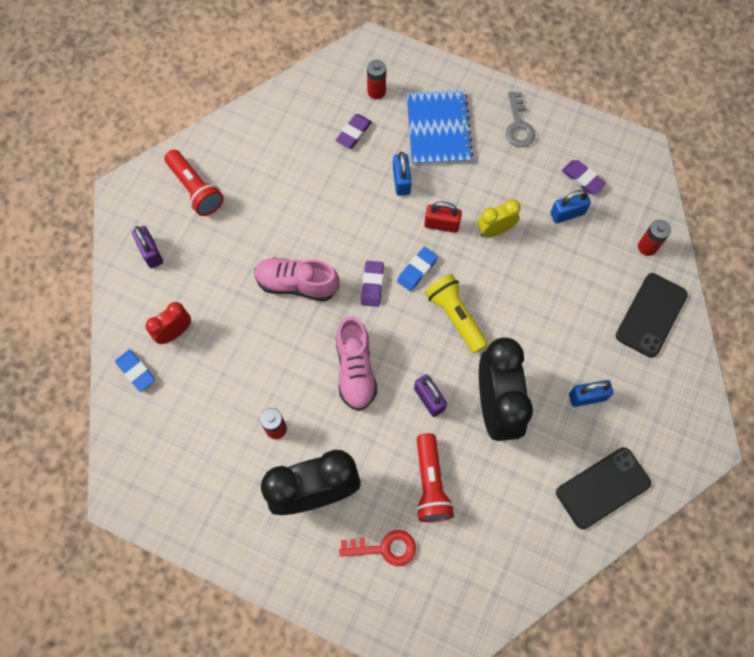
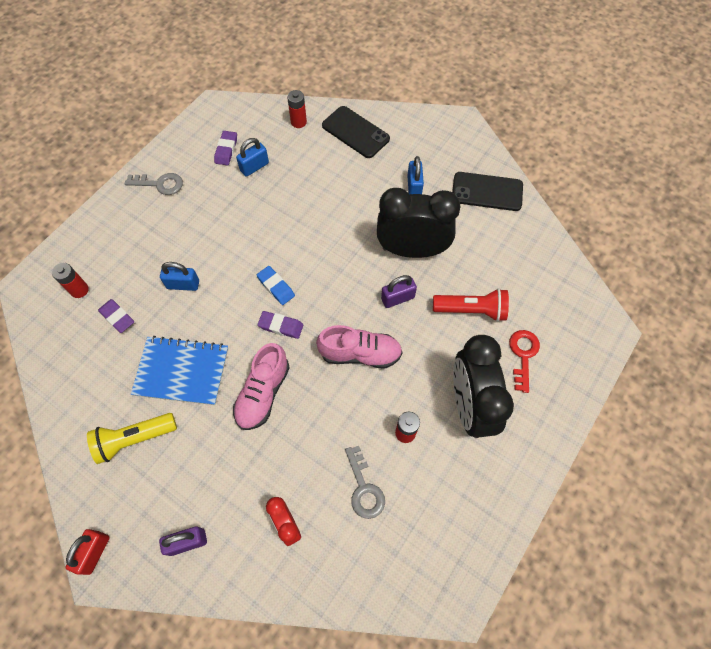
camera: 80 degrees left, 5 degrees down
(136, 371) = (321, 572): blue eraser -> none
(195, 189) = (126, 483): red flashlight -> none
(215, 397) = (364, 488): none -> grey key
(438, 129) = (140, 245): blue notebook -> blue notebook (182, 371)
(441, 224) = (237, 260): red padlock -> red padlock (94, 552)
(455, 316) = (327, 265): yellow flashlight -> yellow flashlight (134, 439)
(495, 230) = (254, 220): yellow clock -> none
(567, 213) = (254, 167): blue padlock -> blue padlock turned 60 degrees clockwise
(582, 179) = (226, 150): purple eraser -> purple eraser turned 45 degrees counterclockwise
(603, 488) = (487, 192): black phone -> black phone turned 60 degrees counterclockwise

